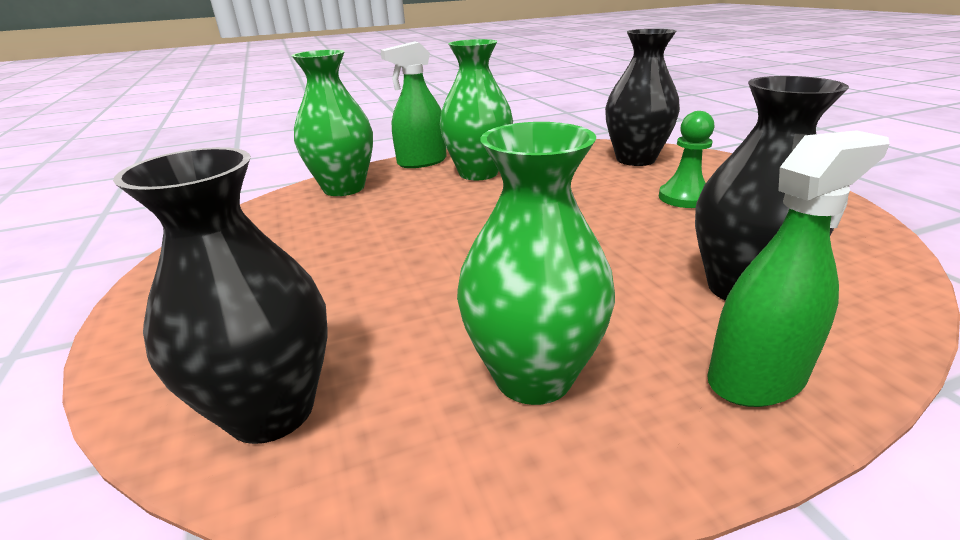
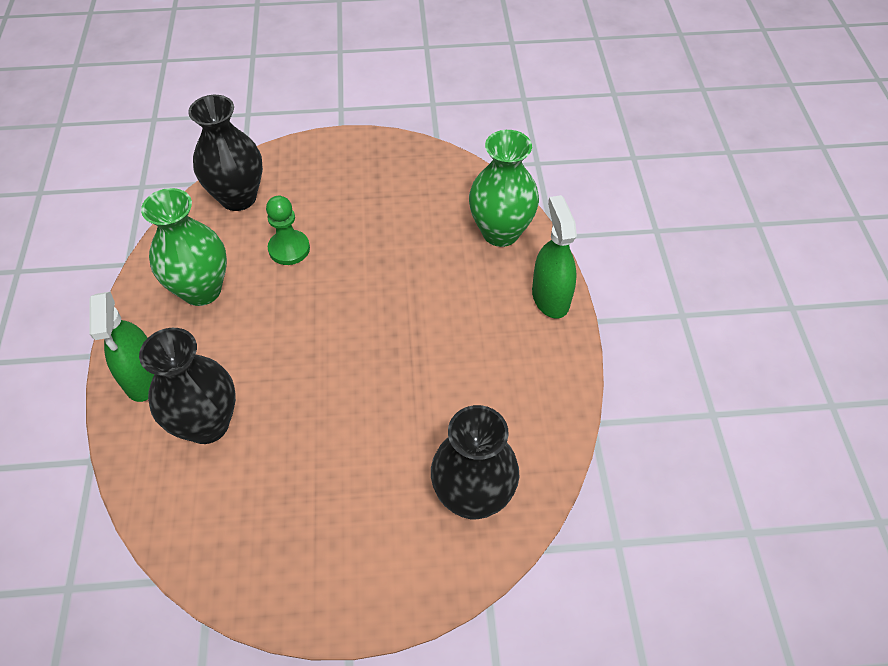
camera: 105 degrees right, 25 degrees up
(478, 173) = (495, 337): green vase -> none
(684, 198) = (352, 480): green pawn -> green pawn (289, 249)

